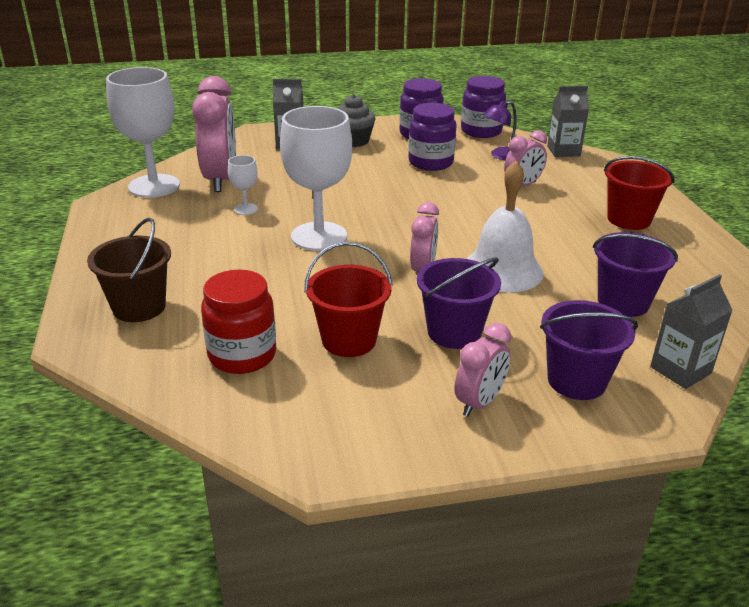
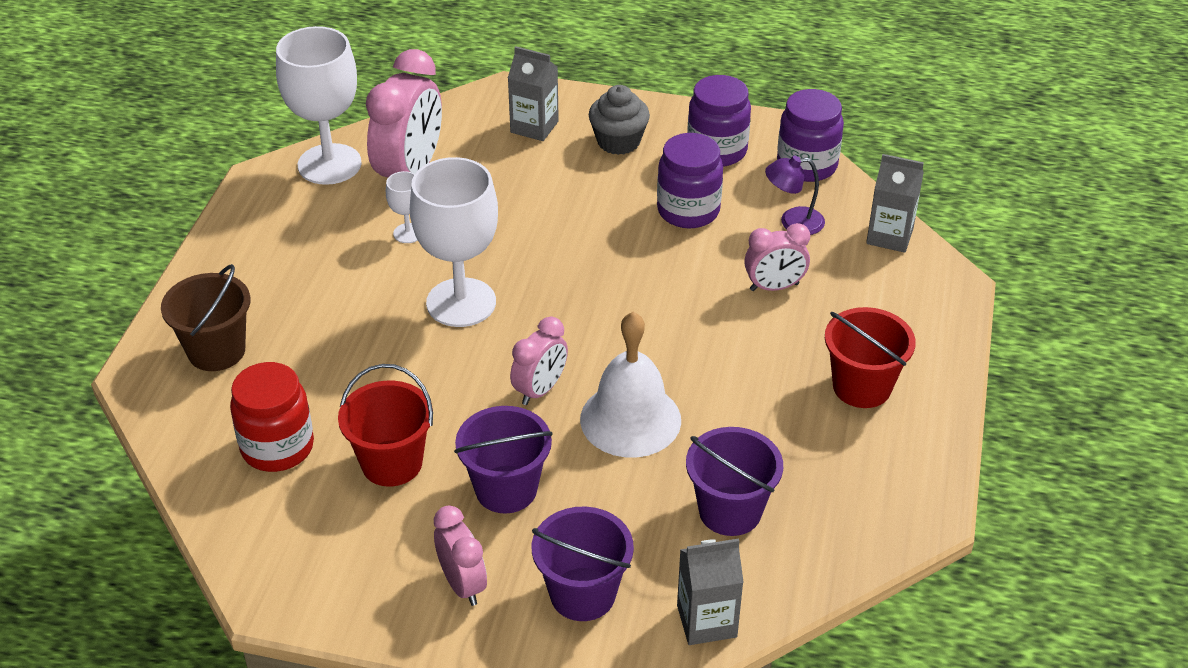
camera: 25 degrees right, 10 degrees up
(479, 403) = (462, 584): pink clock -> pink clock turned 90 degrees counterclockwise

